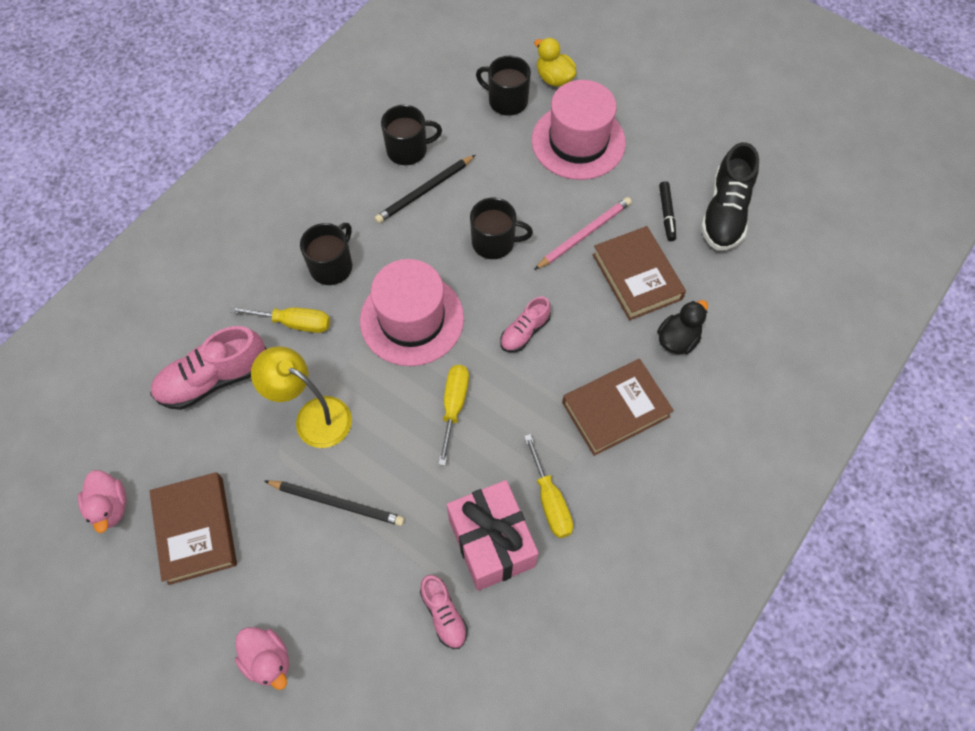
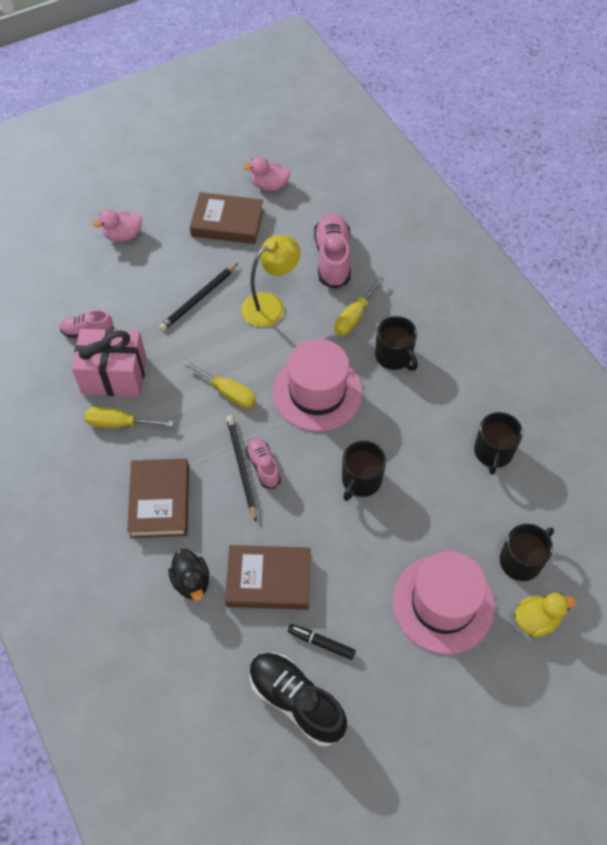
camera: 115 degrees right, 5 degrees down
(425, 191) = (440, 448): black pencil -> black pencil (241, 467)
(584, 234) = (334, 557): pink pencil -> none

